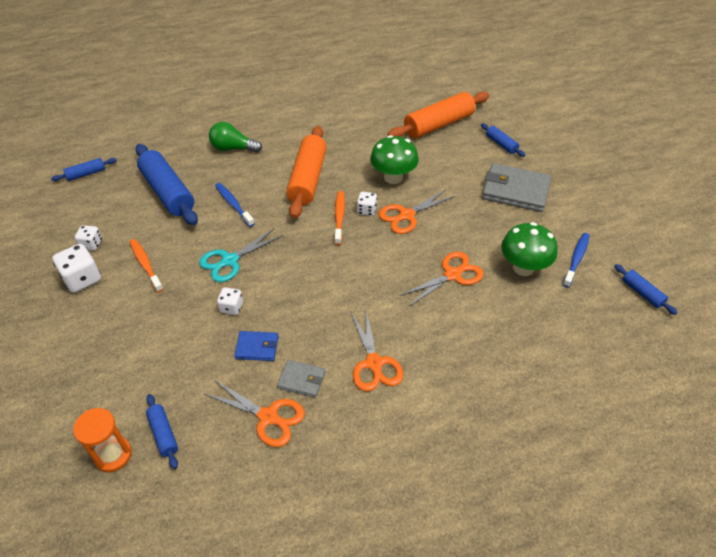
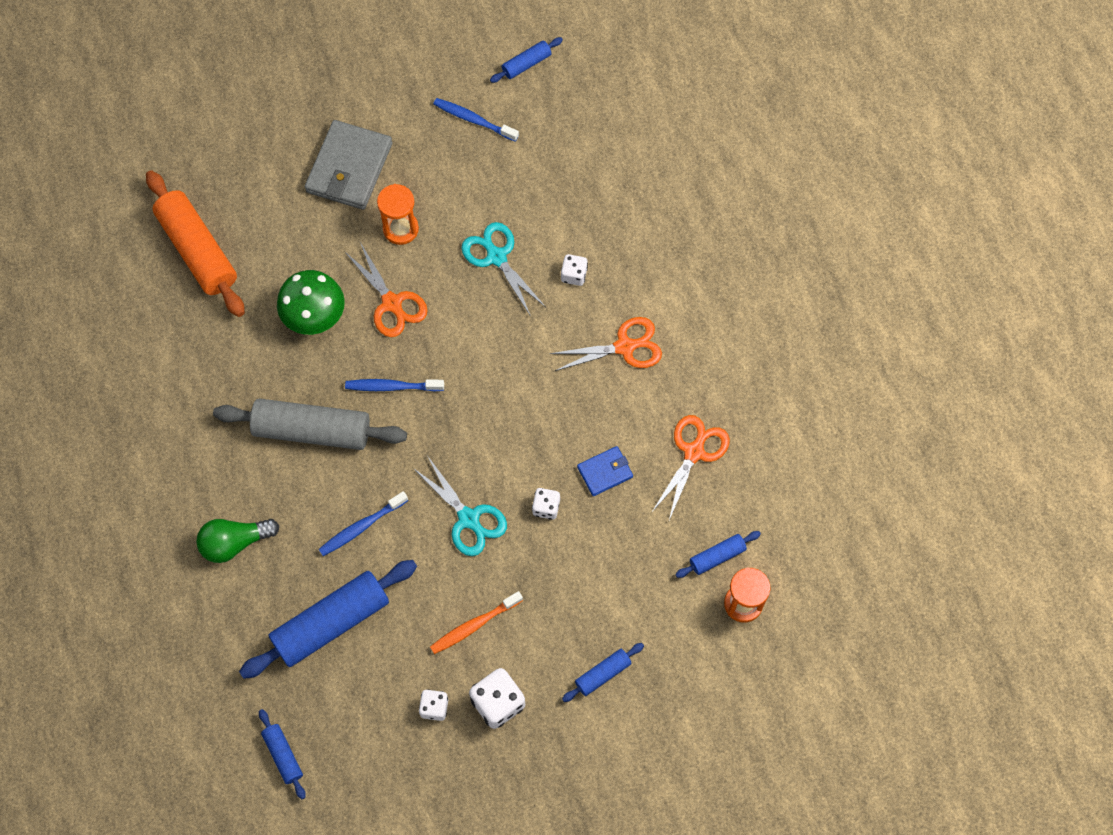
camera: 90 degrees left, 20 degrees up
(233, 148) = (235, 542): green light bulb -> green light bulb turned 60 degrees clockwise
(257, 347) = (605, 472): blue wallet -> blue wallet turned 60 degrees clockwise
(301, 380) = (647, 421): grey wallet -> none
(308, 179) = (312, 430): orange rolling pin -> grey rolling pin
(339, 217) = (392, 387): orange toothbrush -> blue toothbrush
(366, 210) = (380, 352): white dice -> white dice (574, 275)
(452, 274) = (496, 256): orange scissors -> turquoise scissors
(469, 219) = (400, 229): none -> orange hourglass
(501, 144) = (250, 172): blue rolling pin -> blue rolling pin (602, 674)
(523, 268) = (486, 178): green mushroom -> none

